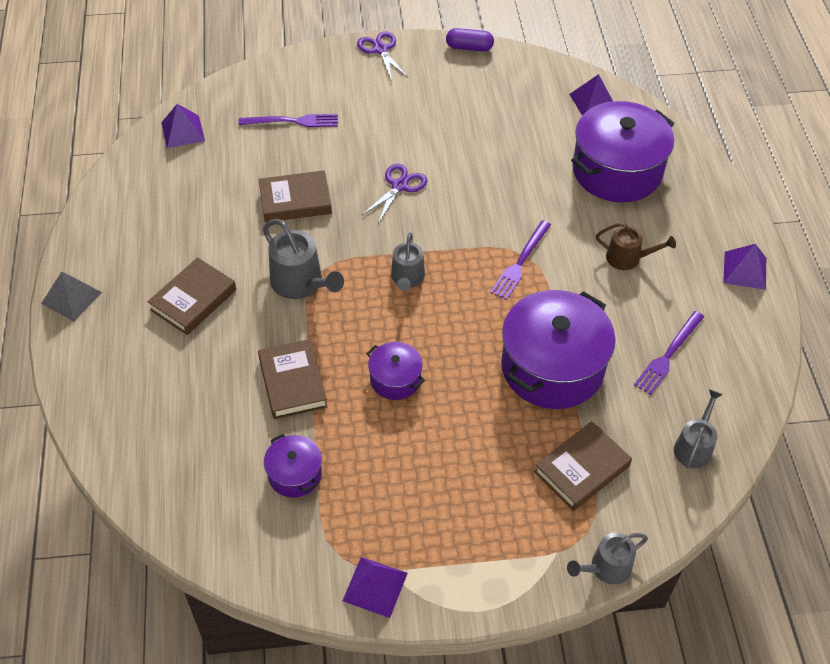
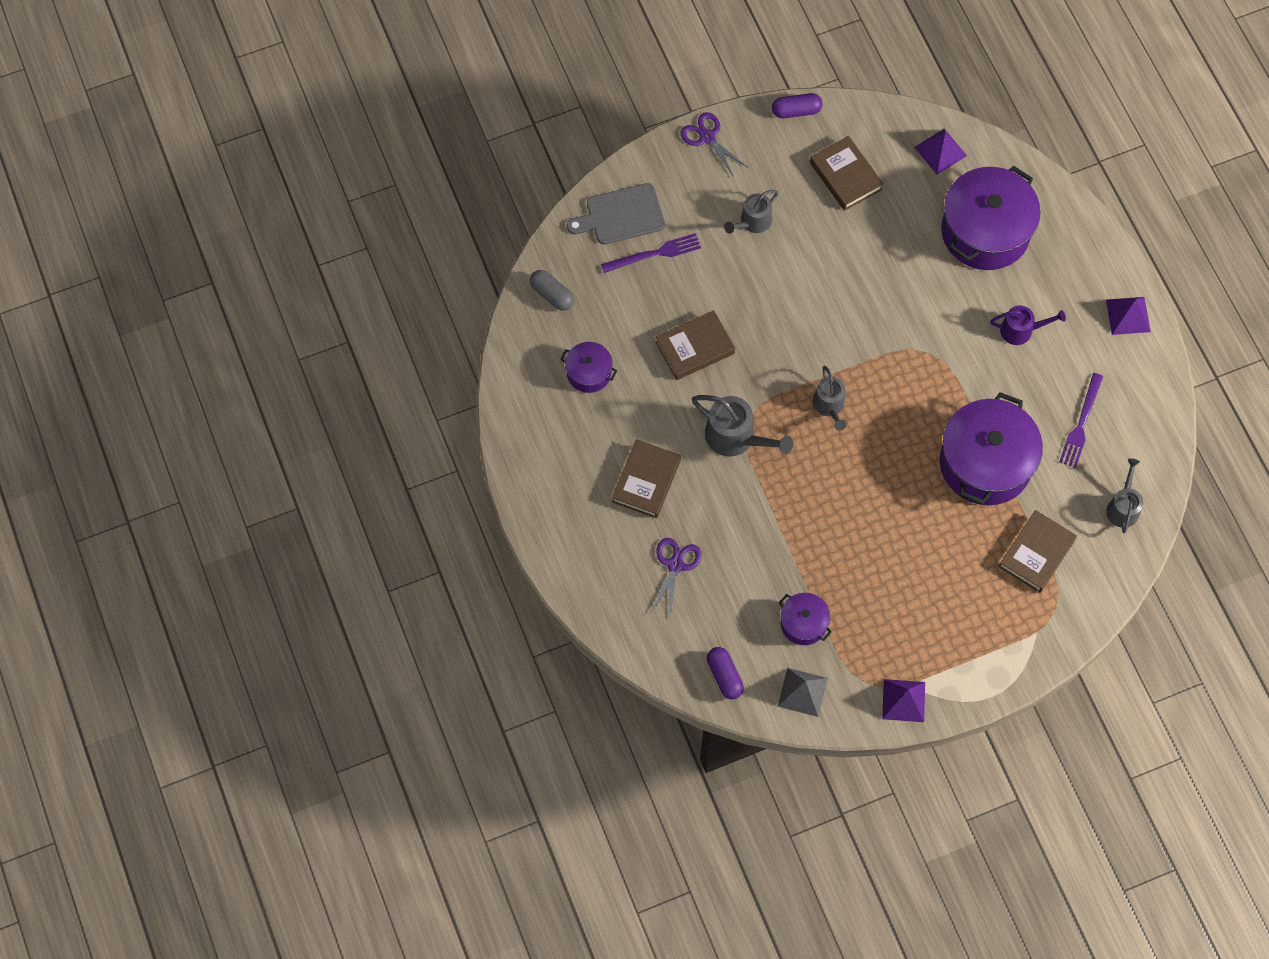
camera: 15 degrees left, 15 degrees up
(71, 298) = (535, 509): grey pyramid -> grey pyramid (802, 692)
(183, 131) = (552, 295): purple pyramid -> grey capsule
(184, 506) = (724, 676): none -> purple capsule
(276, 88) = (621, 215): none -> grey cutting board
(292, 382) = (768, 539): brown book -> brown book (845, 176)
(395, 379) = (855, 512): purple pot -> purple pot (589, 373)
(399, 186) = (786, 304): purple scissors -> purple scissors (675, 565)
(520, 262) = (926, 361): purple fork -> none
(606, 568) = (1079, 634): grey watering can -> grey watering can (752, 222)
(627, 258) = (1020, 330): brown watering can -> purple watering can

